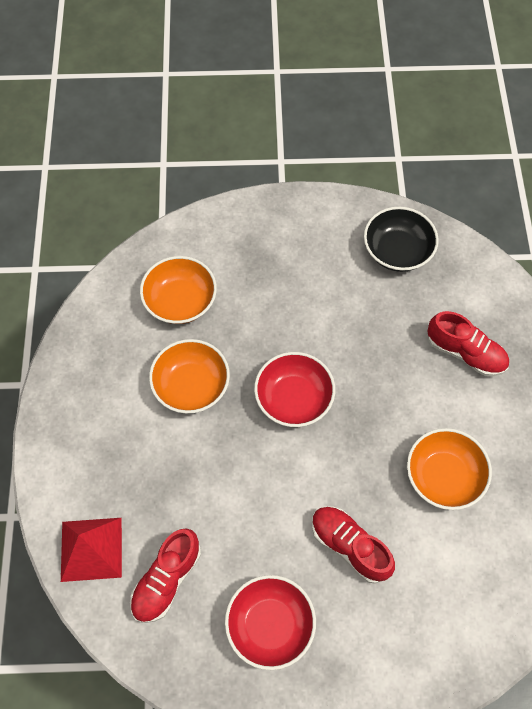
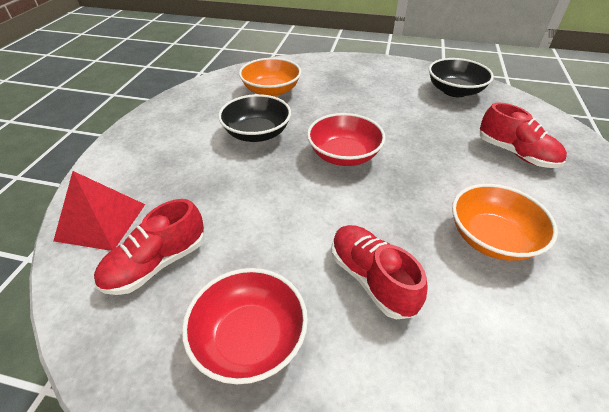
camera: 15 degrees right, 20 degrees down
(191, 386) = (257, 133): orange bowl -> black bowl

